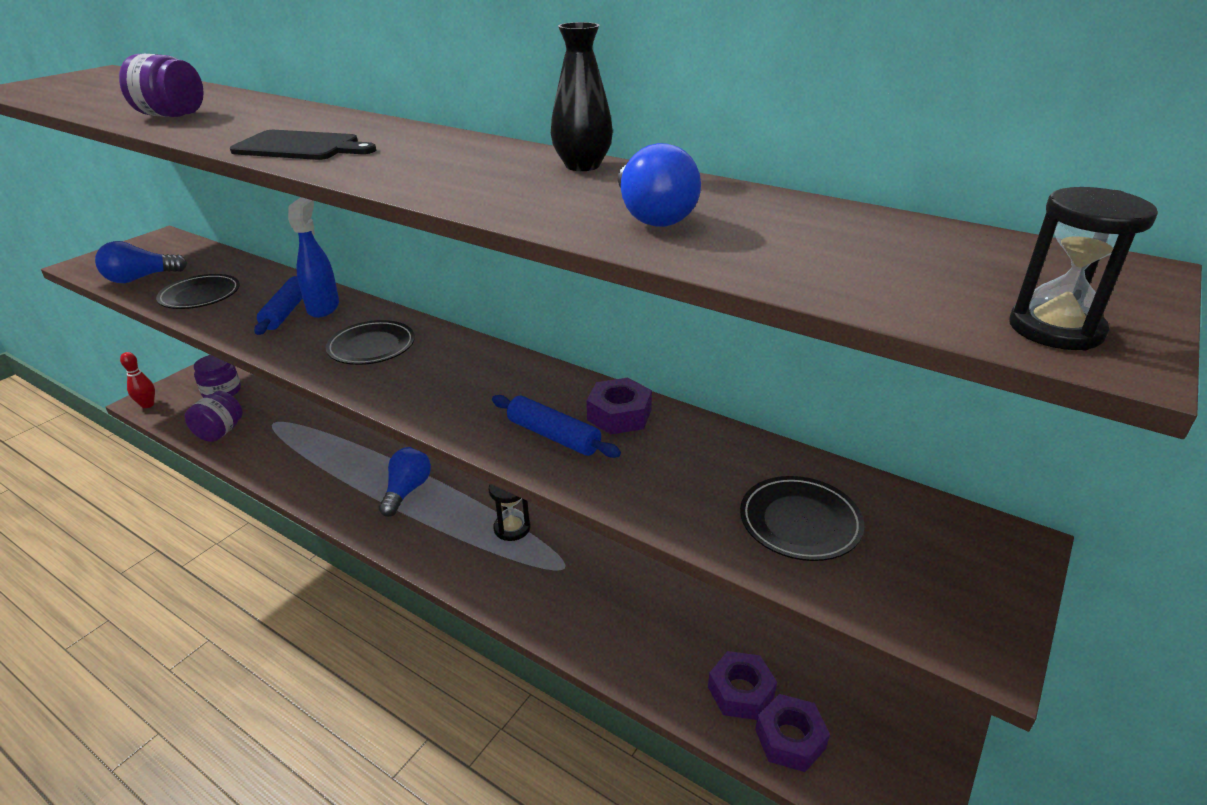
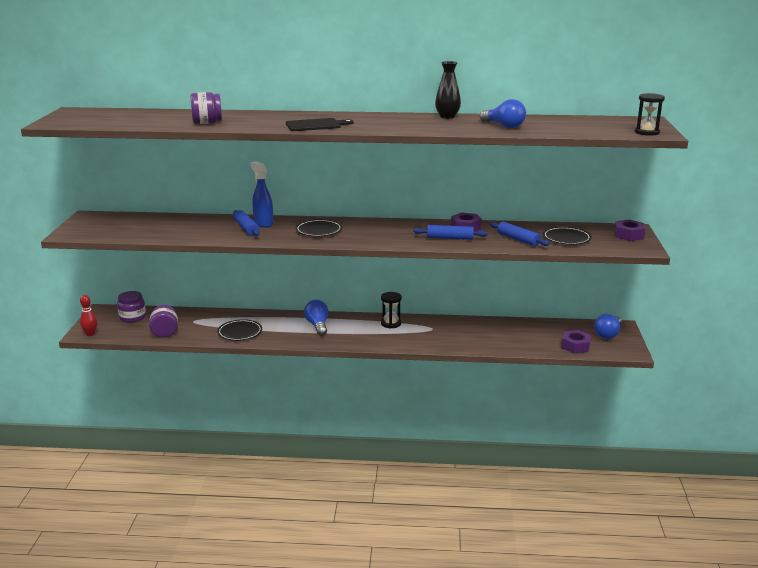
camera: 30 degrees left, 10 degrees down
(141, 278) = (124, 233): blue light bulb -> blue light bulb (608, 334)
(200, 295) = (180, 232): black plate -> black plate (240, 332)
(684, 487) = (518, 239): none -> blue rolling pin
(740, 691) = (546, 341): purple nut -> purple nut (628, 235)

